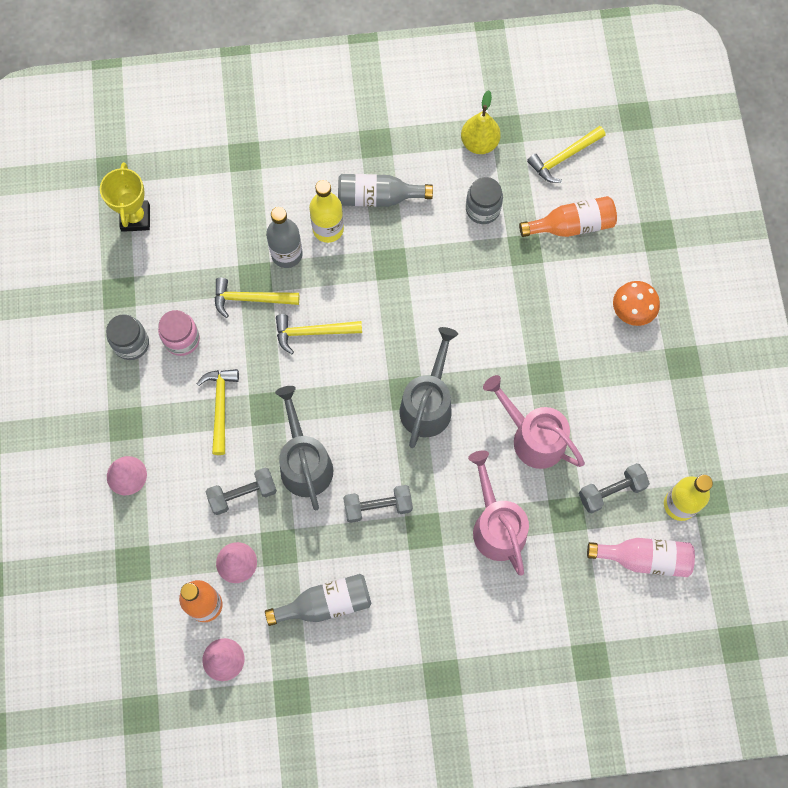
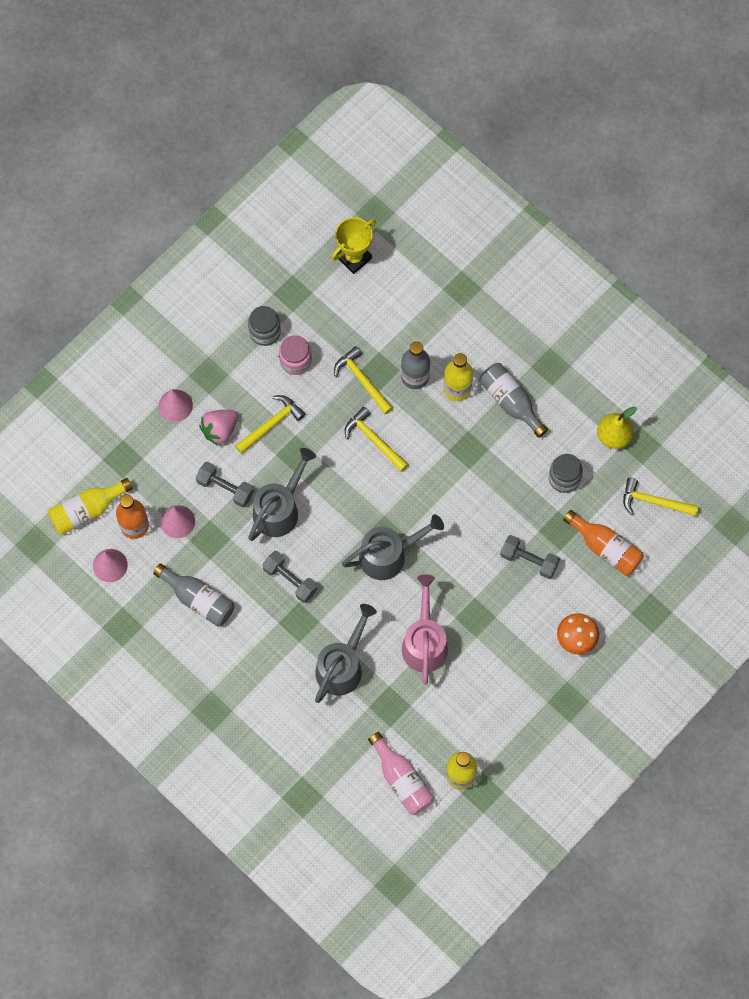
camera: 50 degrees right, 0 degrees up
(152, 637) = (87, 510): none -> yellow bottle
(185, 455) = (220, 430): none -> pink strawberry
(496, 525) = (342, 666): pink watering can -> grey watering can
(611, 491) = (431, 723): grey dumbbell -> grey dumbbell (529, 560)

